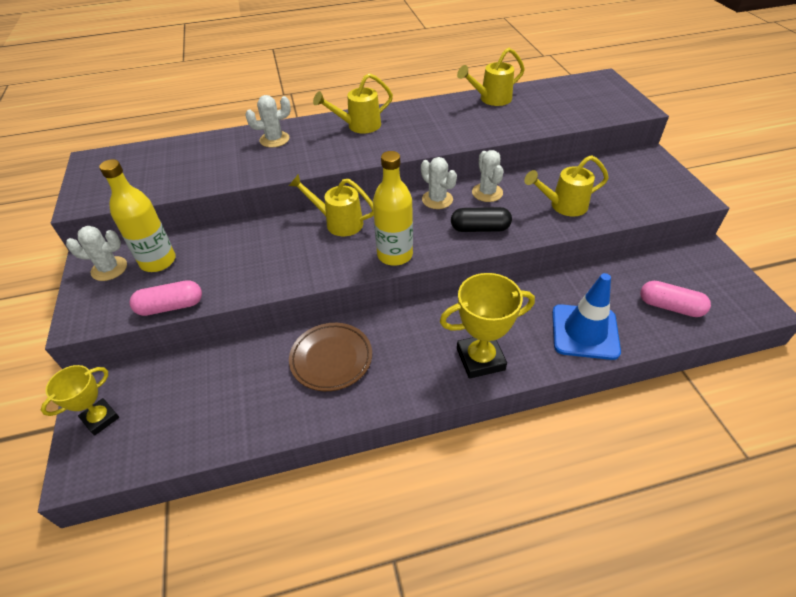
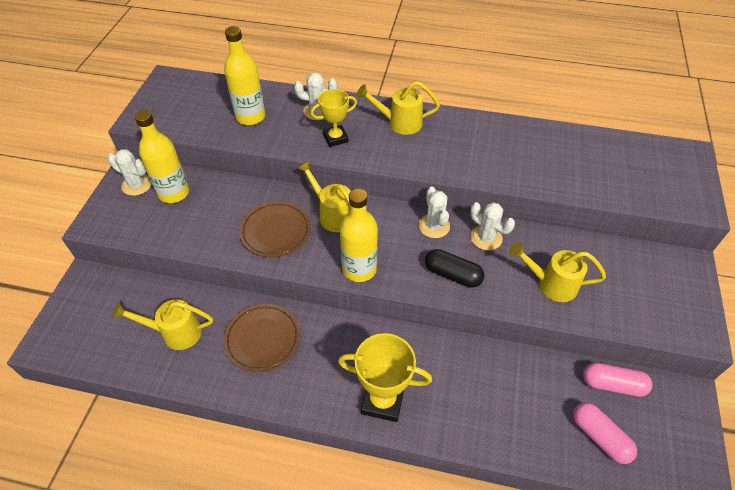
camera: 25 degrees right, 5 degrees up
(100, 419) = (78, 309): yellow trophy -> yellow trophy (335, 138)
(171, 306) = (160, 240): pink capsule -> pink capsule (612, 384)
(208, 163) = (250, 117): none -> yellow bottle
(292, 255) = (276, 232): none -> brown plate
(487, 193) = (486, 238): white cactus -> white cactus turned 60 degrees counterclockwise
(491, 99) = (548, 137): yellow watering can -> yellow watering can (175, 332)
(584, 332) = (495, 421): blue traffic cone -> none

